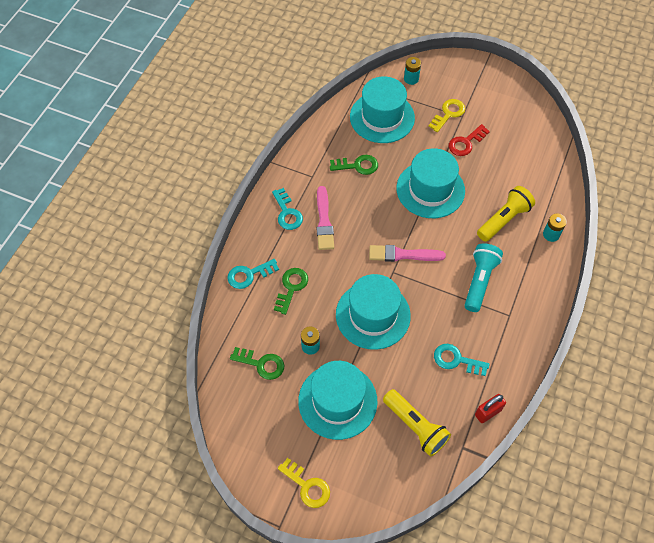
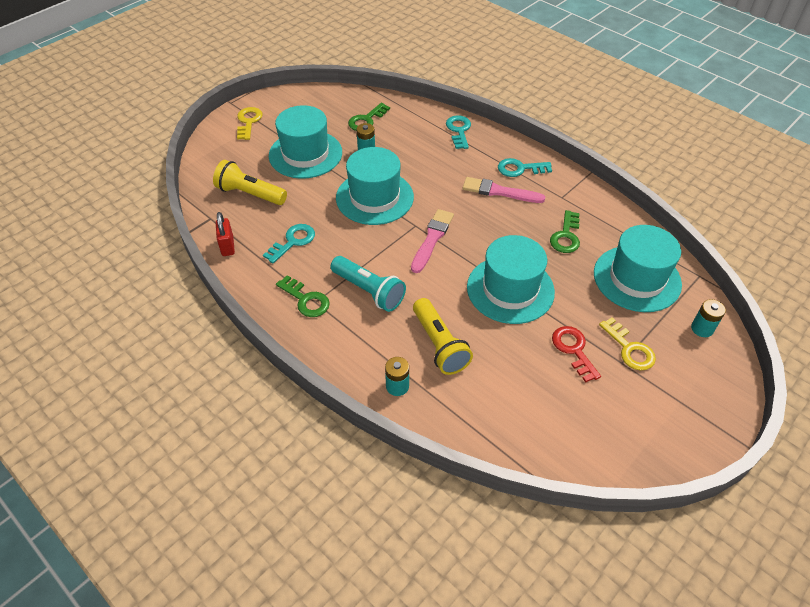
camera: 110 degrees right, 10 degrees down
(291, 287) = (432, 153): green key -> green key (306, 300)
(307, 486) = (248, 122): yellow key -> yellow key turned 120 degrees clockwise
(415, 426) = (250, 194): yellow flashlight -> yellow flashlight turned 45 degrees clockwise

